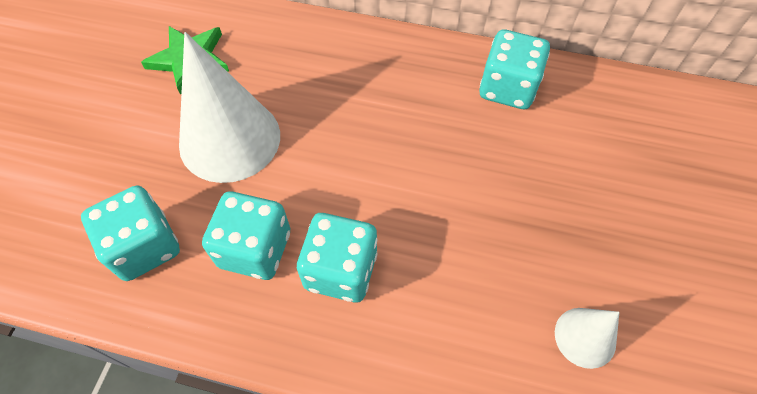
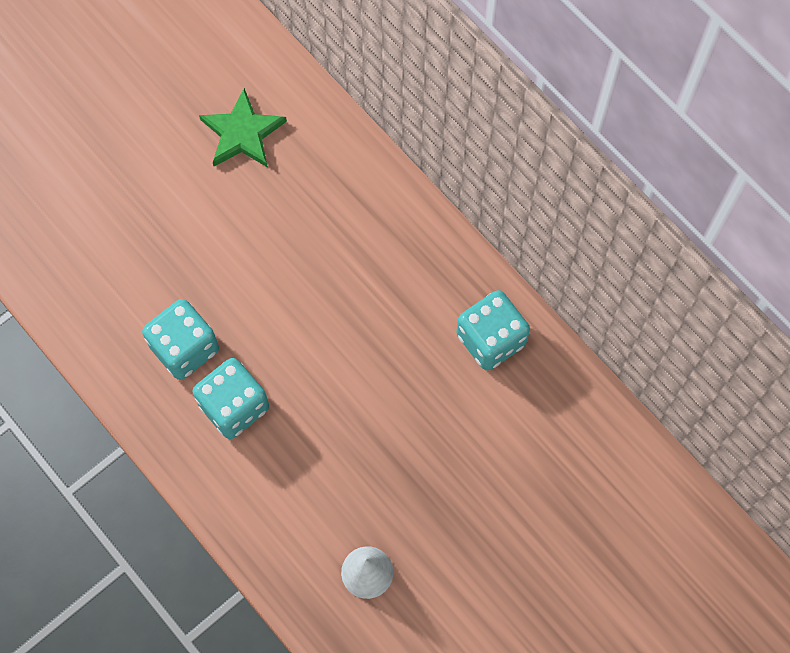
camera: 35 degrees right, 10 degrees up
(145, 247) = (109, 293): turquoise dice -> none
(230, 139) = (226, 238): white cone -> none

